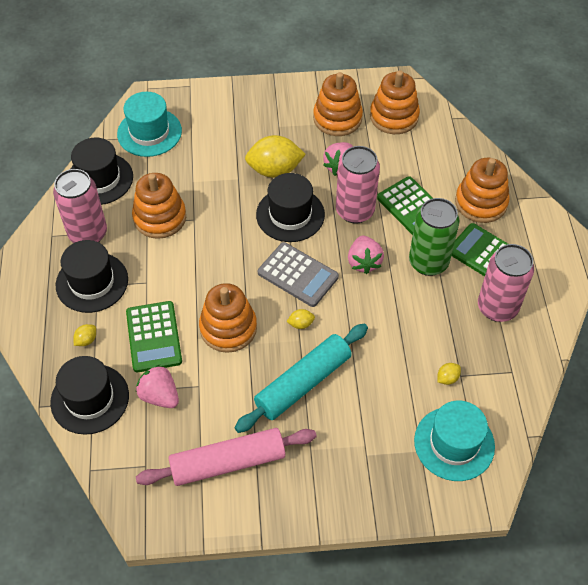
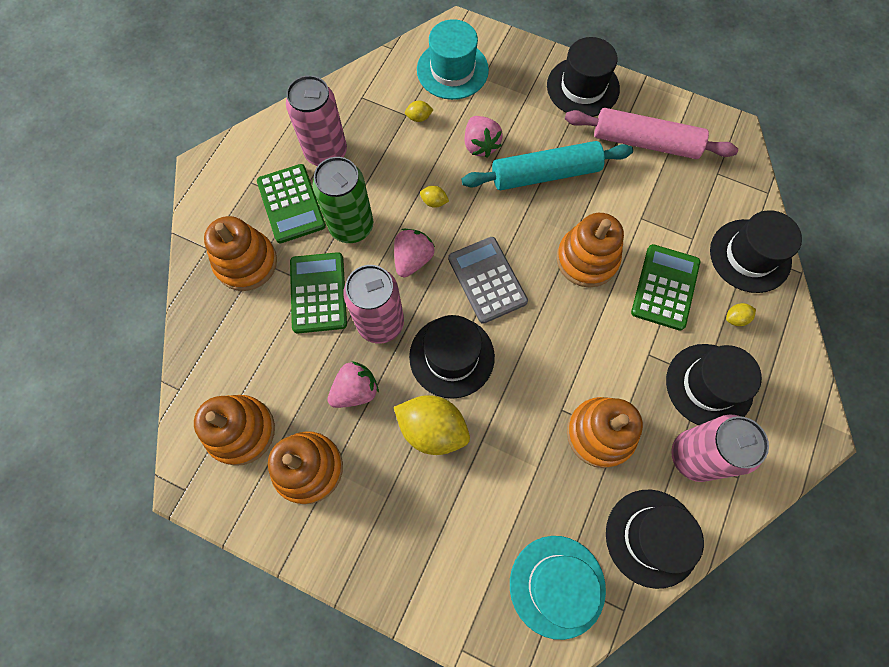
camera: 150 degrees left, 15 degrees up
(160, 396) = (682, 226): pink strawberry -> pink strawberry (480, 145)
(301, 324) = (515, 228): yellow lemon -> yellow lemon (434, 202)
(318, 493) = (583, 87): none -> black hat

